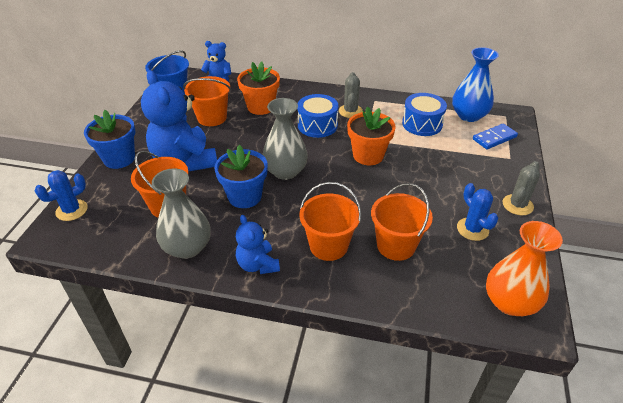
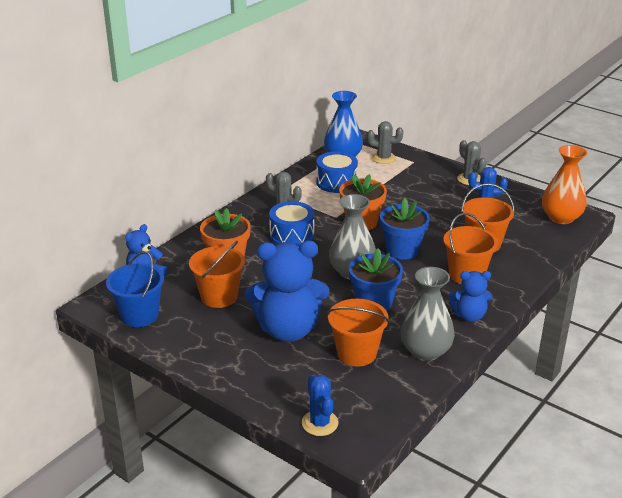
camera: 65 degrees left, 10 degrees down
(119, 158) = (246, 376): blue flower pot -> blue flower pot (402, 250)
(494, 138) = (383, 158): blue domino -> grey cactus

